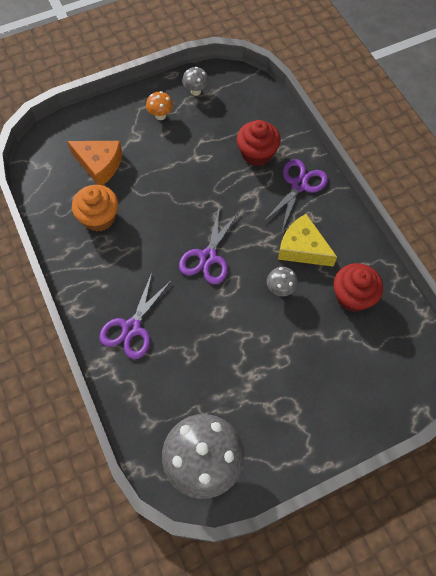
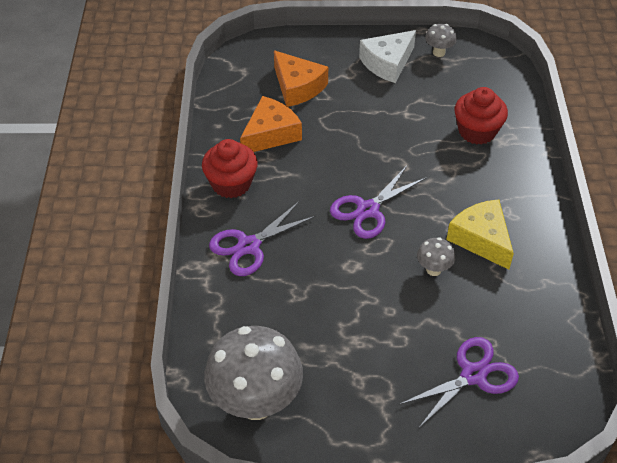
camera: 25 degrees right, 15 degrees down
(99, 218) = (270, 134): orange cupcake -> orange cheese
(160, 116) = (387, 63): orange mushroom -> white cheese
(299, 185) = (510, 177): purple scissors -> purple scissors (473, 375)
(353, 296) = (517, 308): red cupcake -> red cupcake (231, 184)

